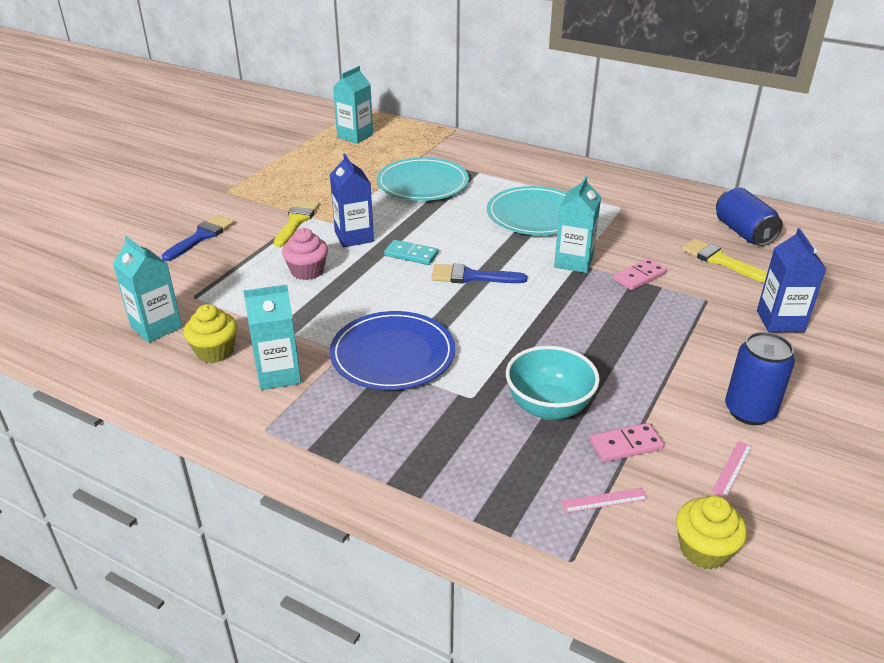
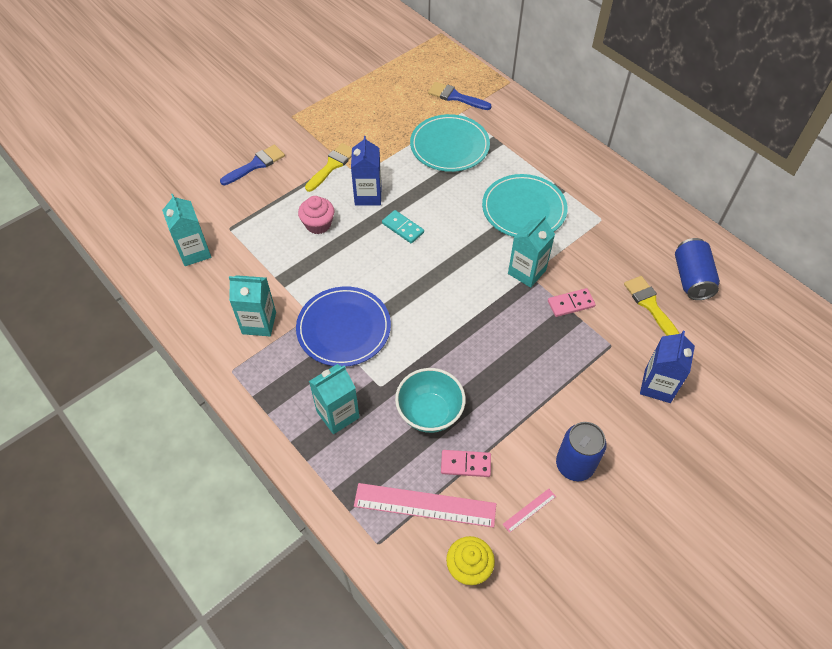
camera: 20 degrees right, 20 degrees up
(215, 351) = (225, 288): yellow cupcake -> none
(355, 136) = (420, 70): turquoise carton -> turquoise carton (338, 414)
(471, 276) = (438, 265): blue brush -> blue brush (455, 97)
(604, 500) = (425, 505): pink ruler -> pink ruler, size x2.28

